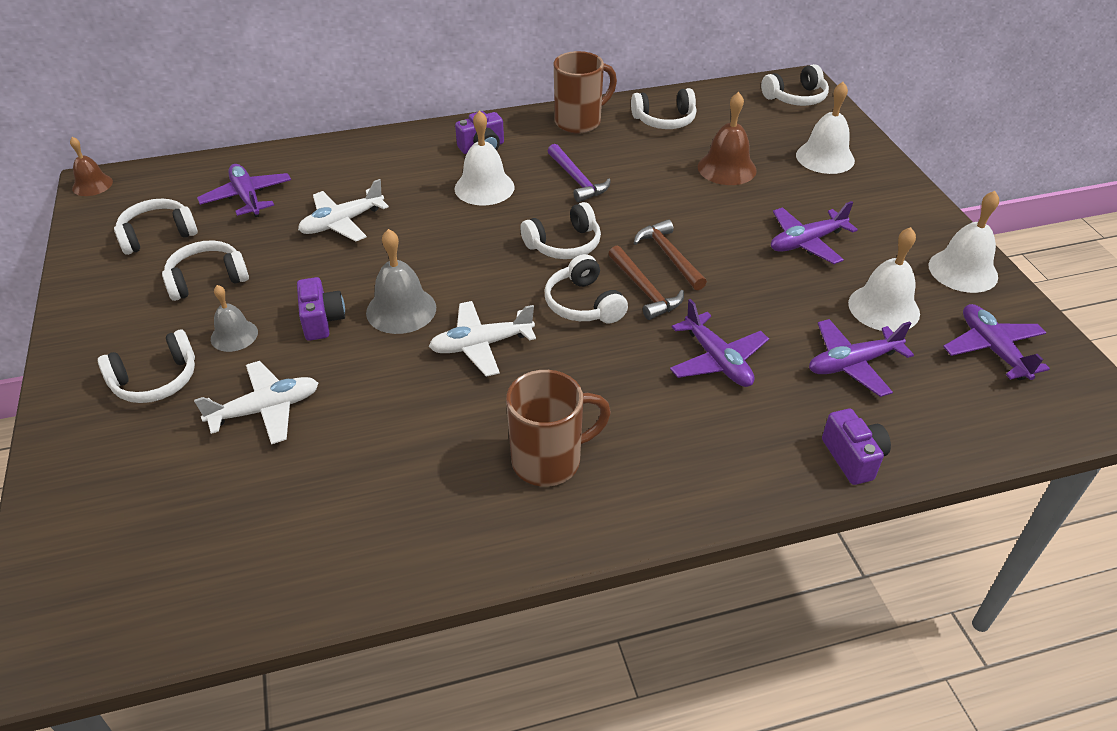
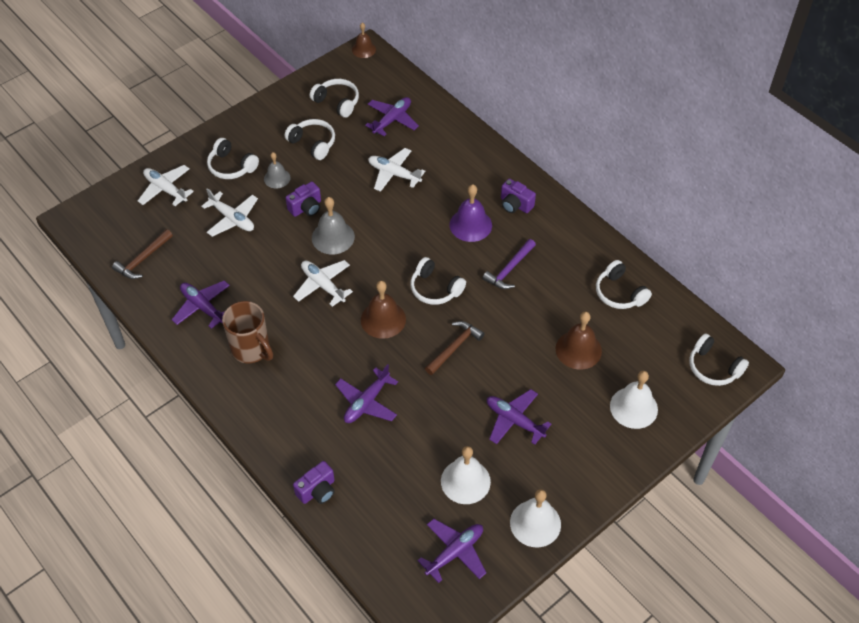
camera: 65 degrees right, 10 degrees up
(116, 480) = (166, 189): none -> white plane
(484, 187) = (470, 225): white bell -> purple bell
(580, 122) = (583, 244): brown mug -> none
(583, 304) = (383, 319): white headphones -> brown bell
(644, 290) = (412, 345): brown hammer -> brown hammer (143, 259)
(852, 364) = (399, 474): purple plane -> purple plane (203, 307)

